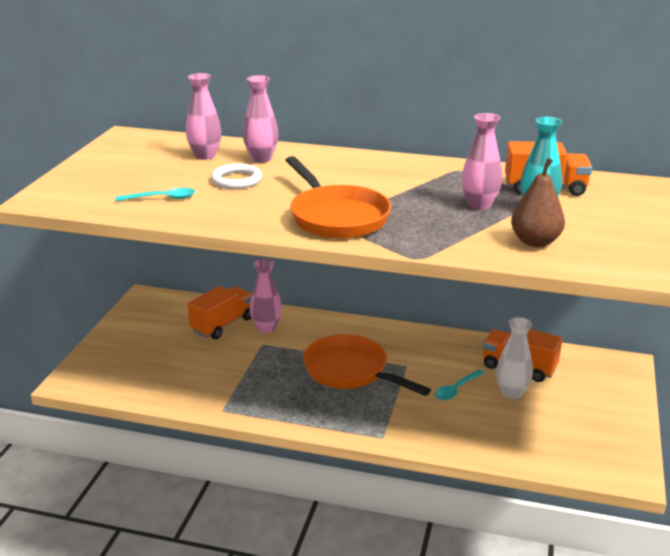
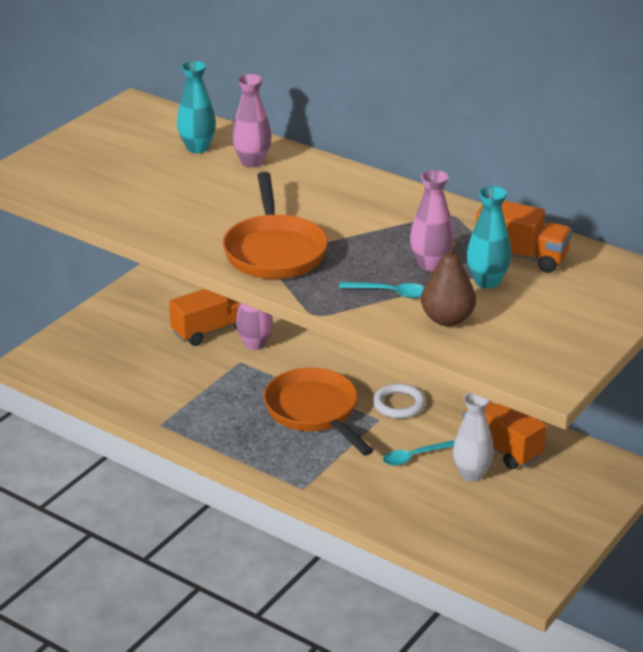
camera: 20 degrees right, 5 degrees up
(161, 198) = (121, 196): turquoise spoon -> turquoise spoon (390, 293)
(205, 156) = (197, 148): pink vase -> turquoise vase
(236, 180) = (208, 186): white ring -> white ring (399, 404)

